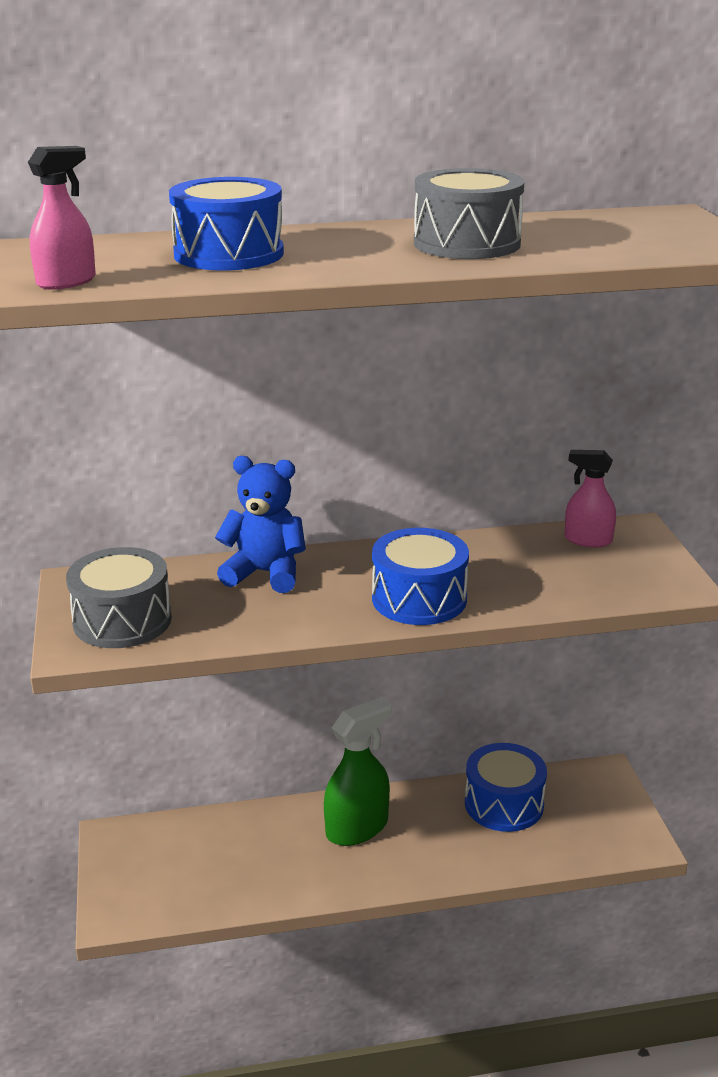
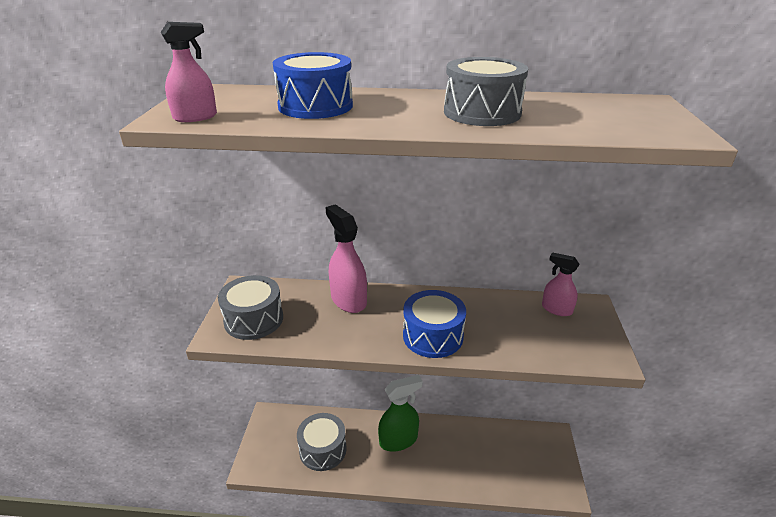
camera: 15 degrees right, 5 degrees up
(231, 866) = (323, 450): none -> grey drum
(265, 573) = (348, 300): blue teddy bear -> pink spray bottle
(504, 804) = (487, 443): blue drum -> none

